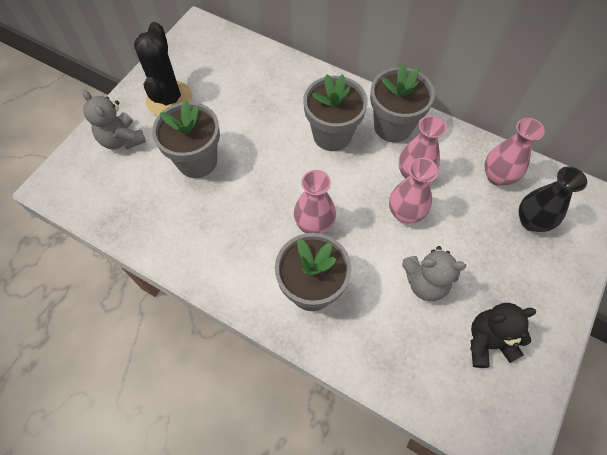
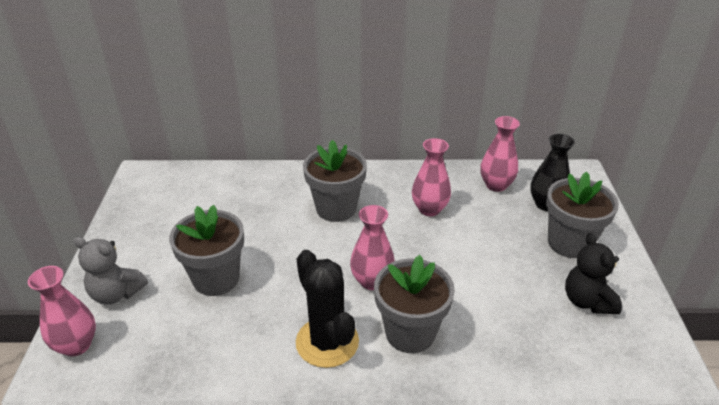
camera: 30 degrees left, 25 degrees down
(169, 99) = (148, 240): black cactus -> black cactus (327, 342)
(393, 126) = (384, 183): grey flower pot -> grey flower pot (569, 243)
(405, 213) = (445, 239): pink vase -> pink vase (76, 345)
(425, 282) = (503, 282): grey teddy bear -> none
(487, 342) = (587, 301): black teddy bear -> black teddy bear turned 60 degrees counterclockwise

